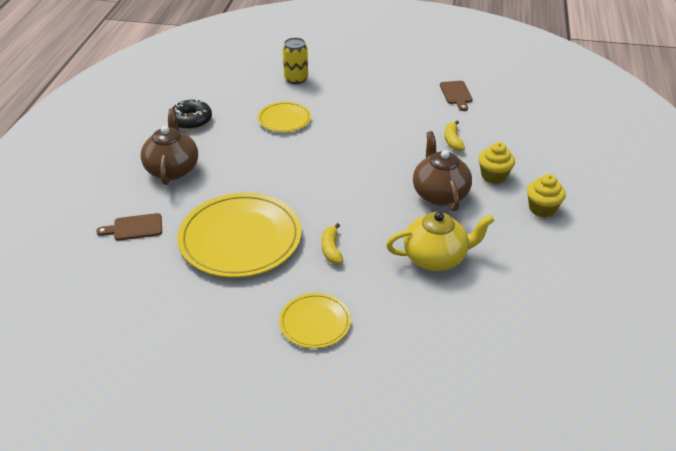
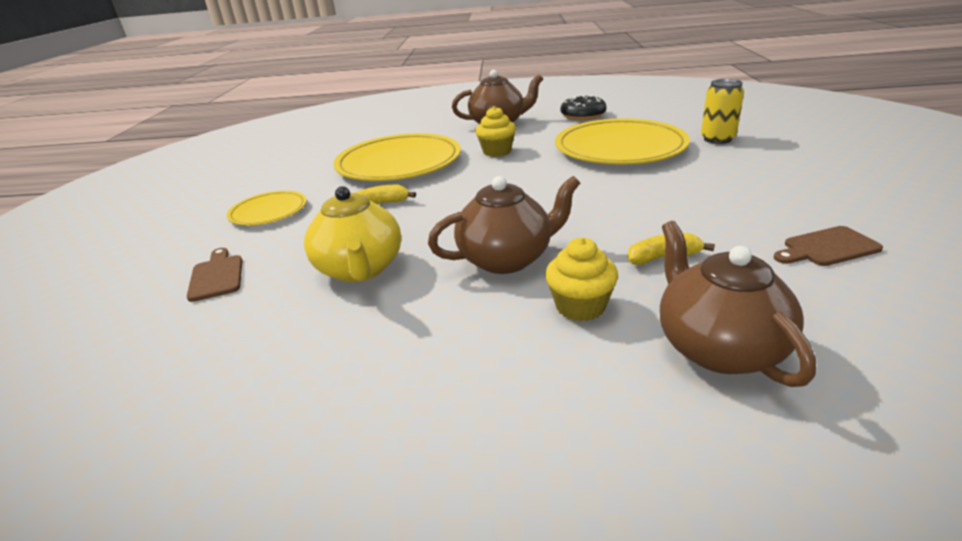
camera: 85 degrees right, 10 degrees down
(134, 228) = (412, 128): brown cutting board -> brown cutting board (217, 276)
(284, 119) = (620, 147): yellow plate -> yellow plate, size x1.91
(529, 146) = (717, 347): none -> brown teapot
(542, 208) = (497, 372): yellow cupcake -> yellow cupcake (497, 151)

